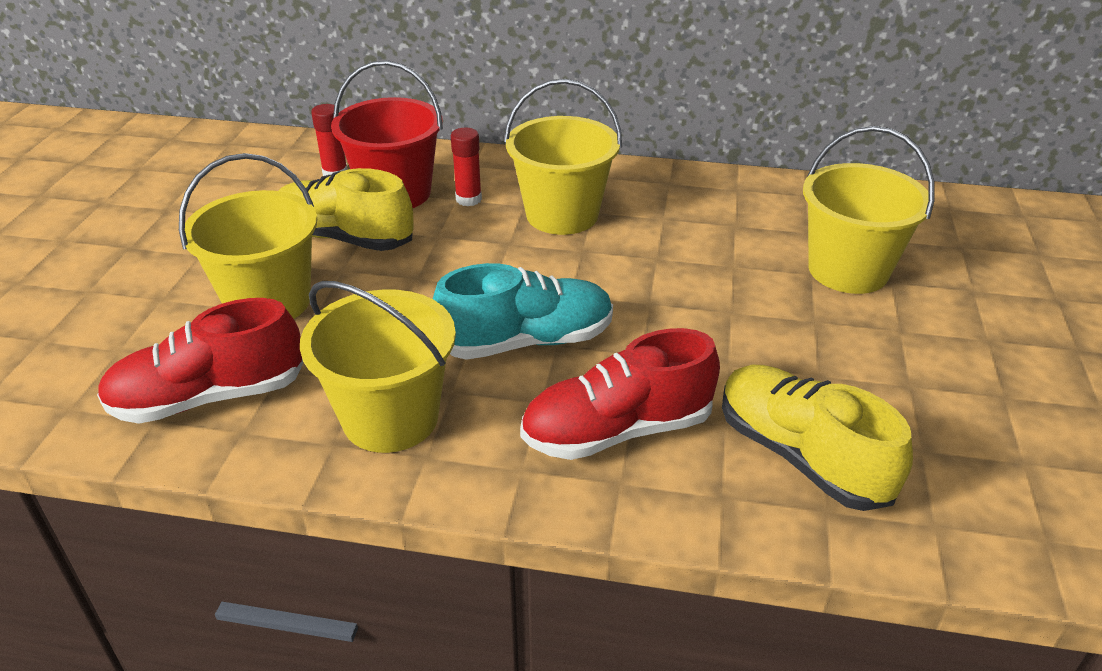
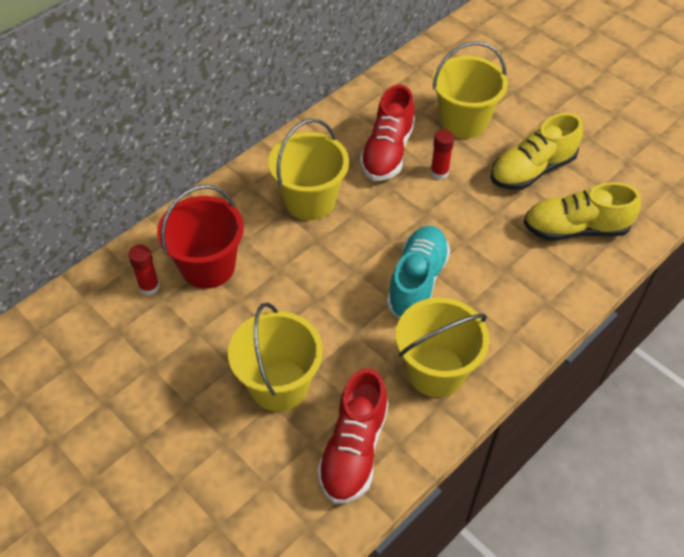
camera: 55 degrees left, 15 degrees up
(344, 238) = (238, 316): yellow shoe -> yellow shoe (532, 170)
(468, 199) = (251, 234): red glue stick -> red glue stick (439, 172)
(617, 431) = (512, 284): red shoe -> red shoe (387, 152)

